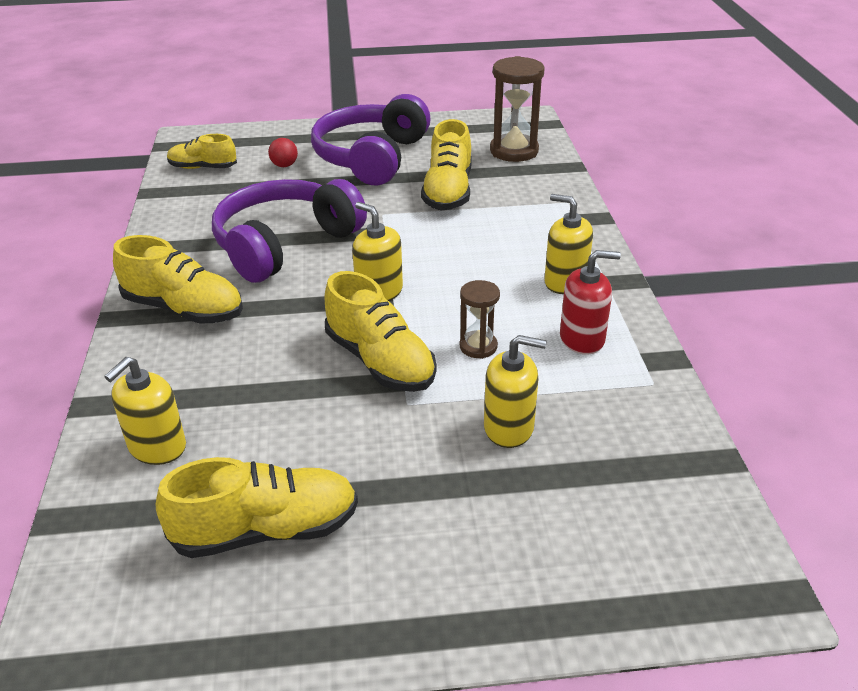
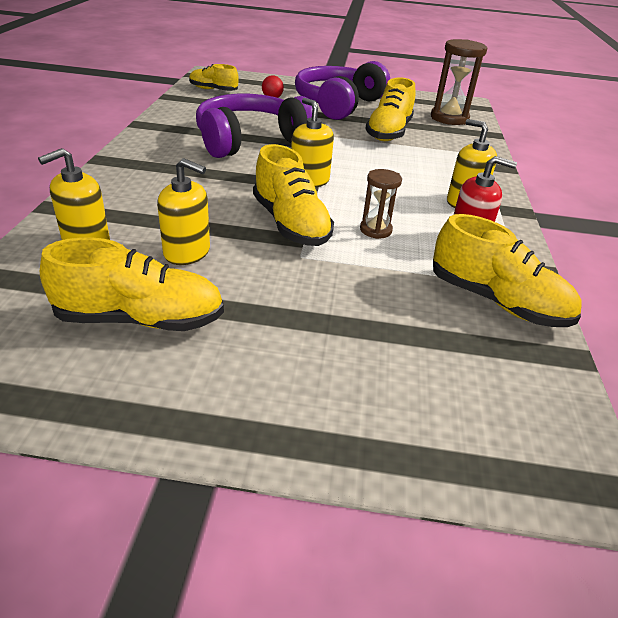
camera: 10 degrees right, 0 degrees up
(184, 309) = (156, 164): yellow shoe -> yellow shoe (497, 301)
(509, 427) = (381, 290): yellow soap dispenser -> yellow soap dispenser (187, 252)

